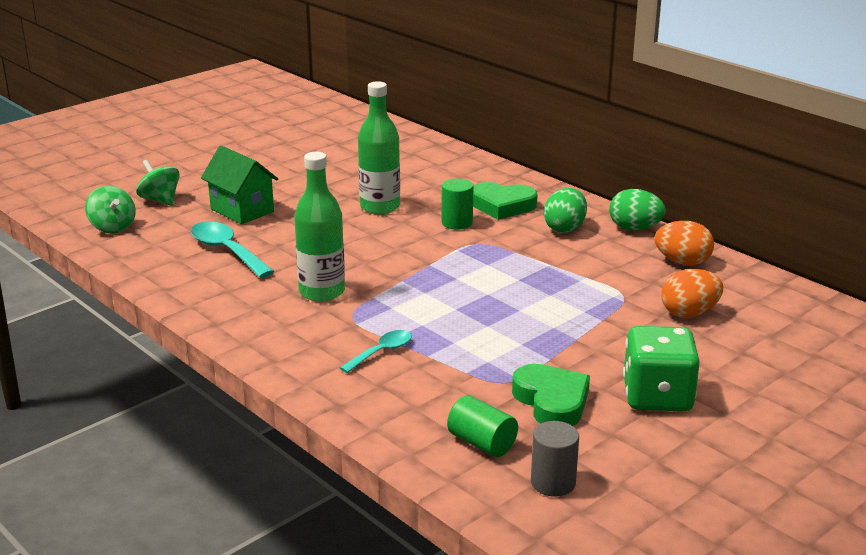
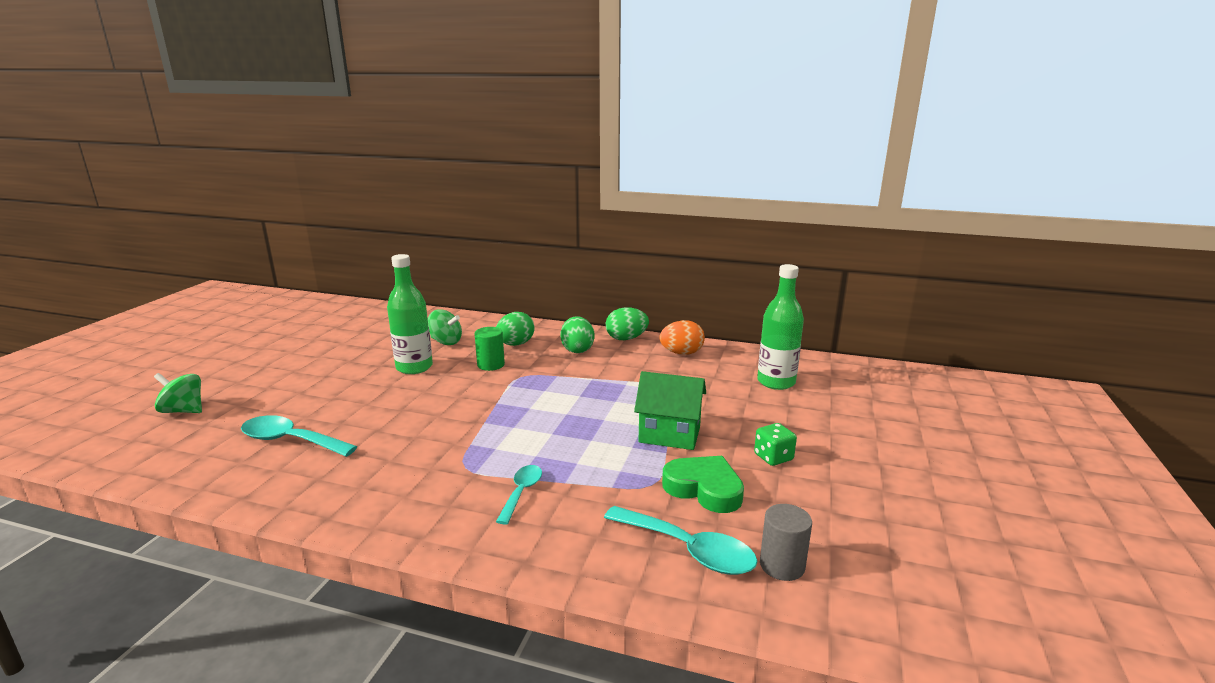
camera: 30 degrees left, 5 degrees down
(112, 227) = (140, 450): green spinning top -> green spinning top (445, 342)
(242, 210) = (282, 400): green house -> green house (669, 435)
(322, 292) = (418, 453): green bottle -> green bottle (776, 382)
(482, 443) = (688, 550): green cylinder -> turquoise spoon
(502, 206) = (515, 344): green heart -> green egg
(657, 397) = (773, 457): green dice -> green dice, size x0.54
(689, 313) = (724, 387): orange egg -> none

